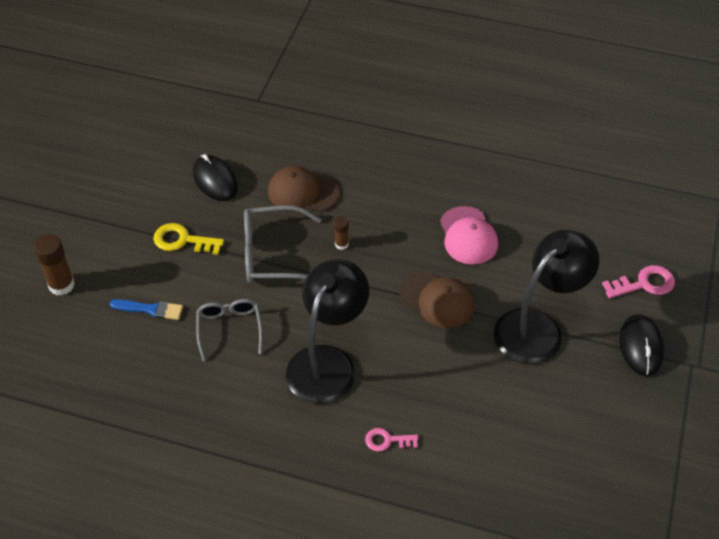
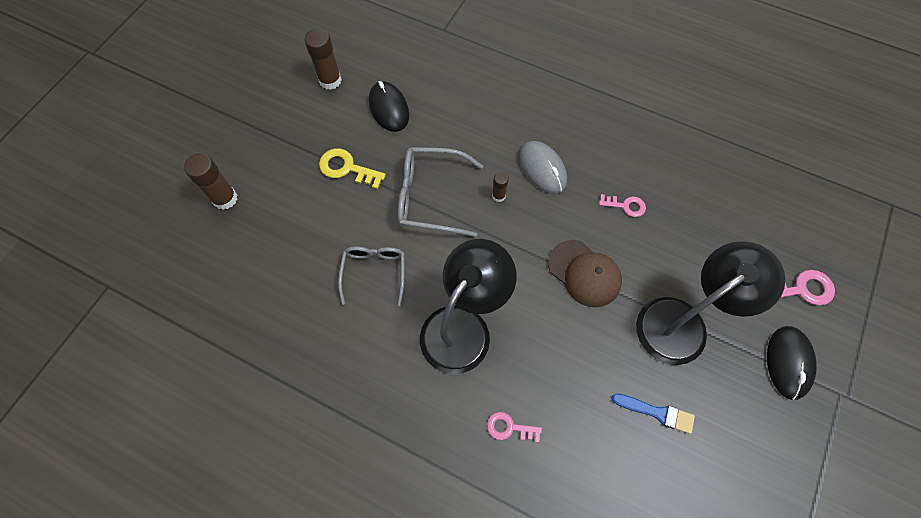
camera: 10 degrees right, 15 degrees up
(148, 162) = (330, 80): none -> brown glue stick
(150, 309) = (303, 238): blue brush -> blue brush (656, 412)
(302, 192) = (470, 133): brown cap -> none
(381, 214) = (542, 169): none -> grey mouse
(468, 236) = (626, 206): pink cap -> pink key

